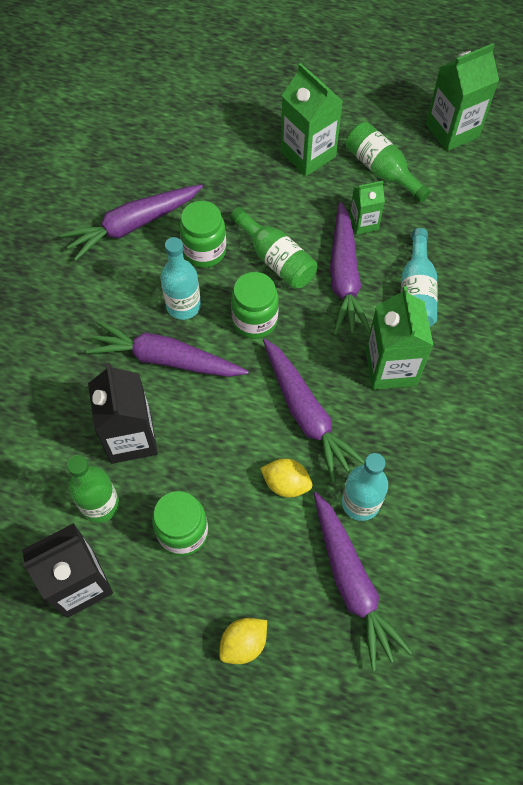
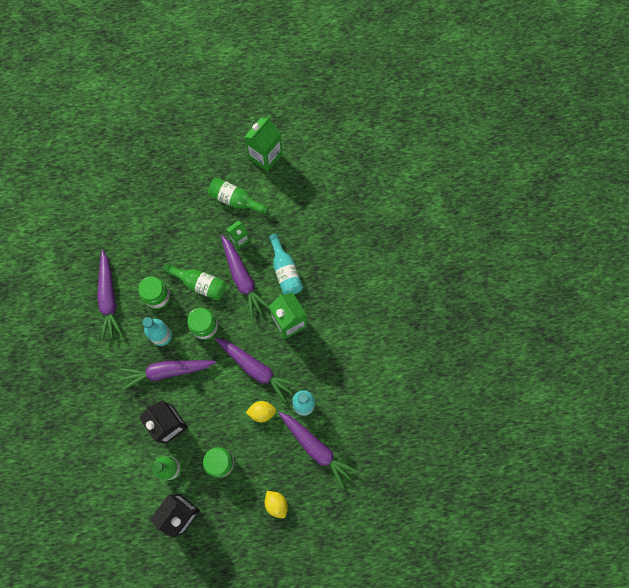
camera: 25 degrees left, 10 degrees up
(133, 225) = (109, 298): purple carrot -> purple carrot turned 45 degrees counterclockwise
(243, 643) = (276, 504): yellow lemon -> yellow lemon turned 60 degrees counterclockwise
(308, 154) = (189, 208): green carton -> none

